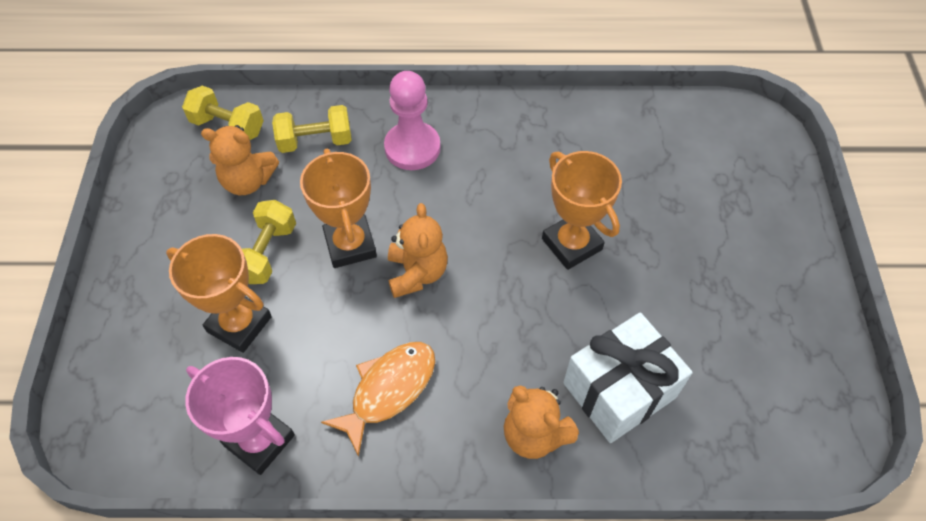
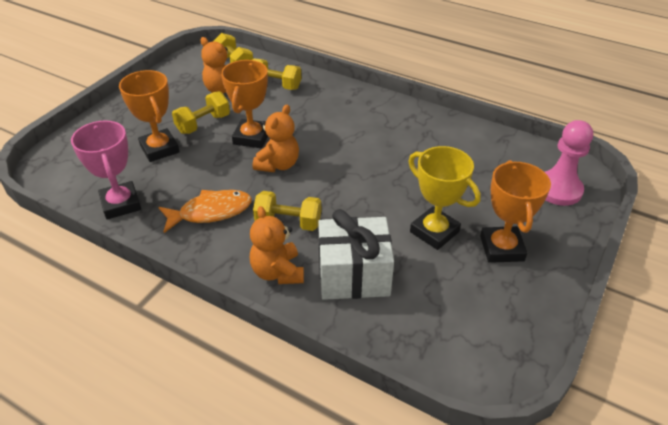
camera: 30 degrees right, 15 degrees down
(412, 148) = (329, 107): pink pawn -> pink pawn (558, 190)
(494, 355) = (288, 222): none -> yellow dumbbell
(571, 244) = (388, 188): orange trophy -> orange trophy (501, 248)
(662, 283) = (434, 232): none -> yellow trophy

